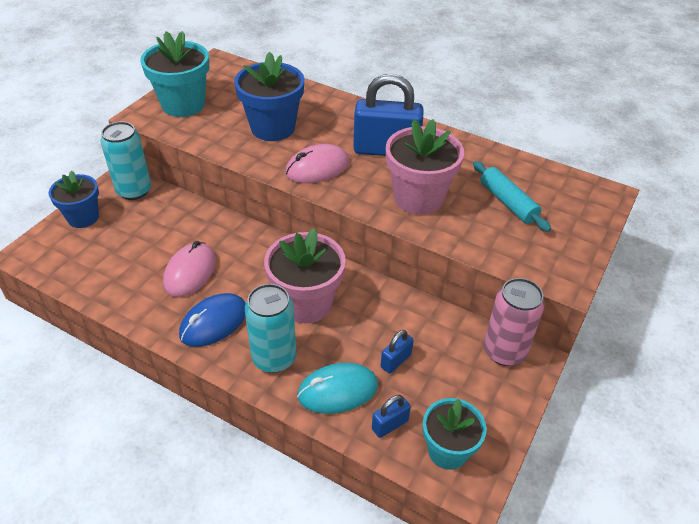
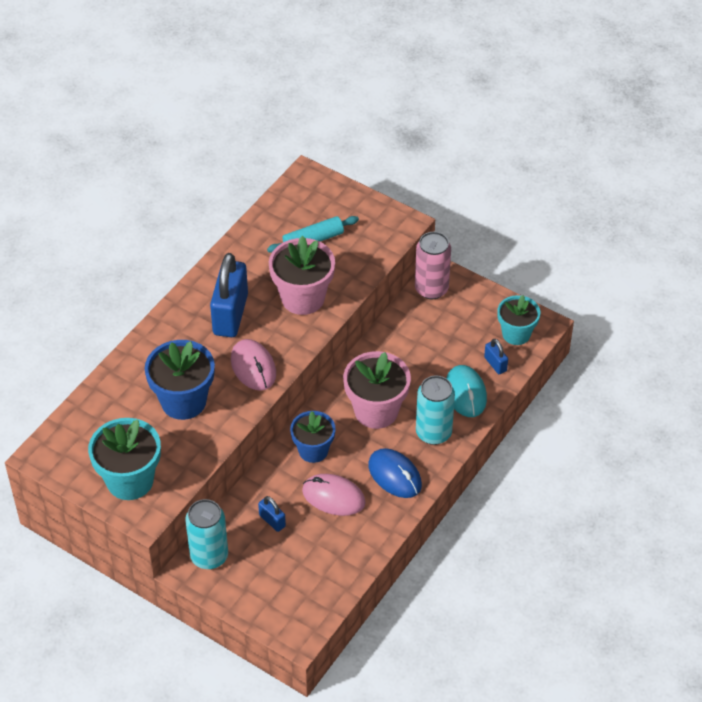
camera: 85 degrees left, 5 degrees up
(83, 217) = (248, 596): blue flower pot -> blue flower pot (313, 450)
(396, 361) = (438, 355): blue padlock -> blue padlock (272, 521)

